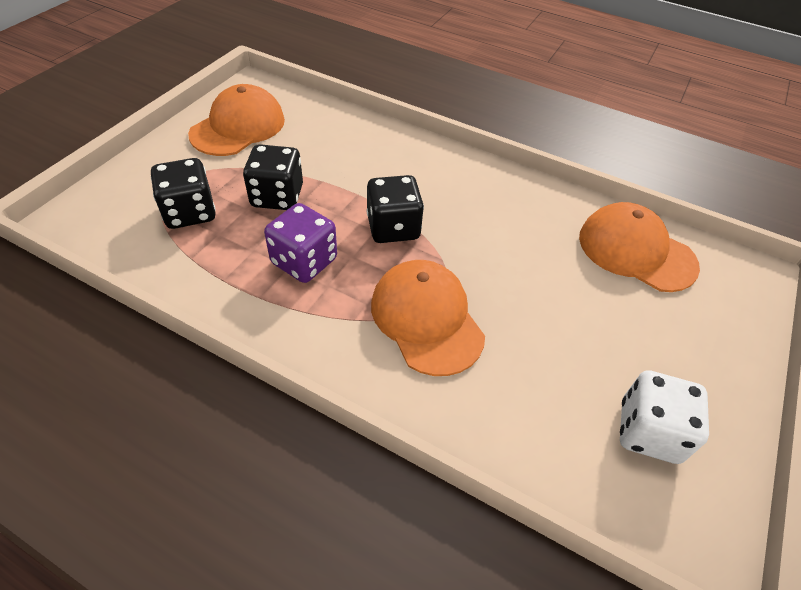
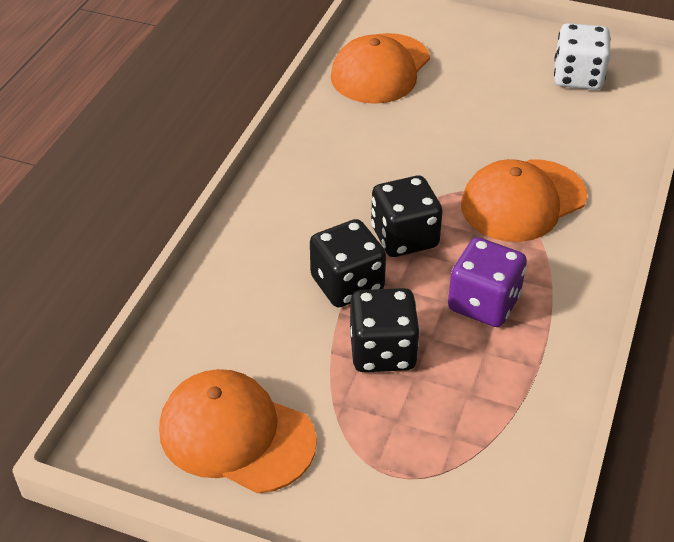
camera: 95 degrees left, 5 degrees down
(190, 212) = (441, 435): black dice -> black dice (347, 284)

